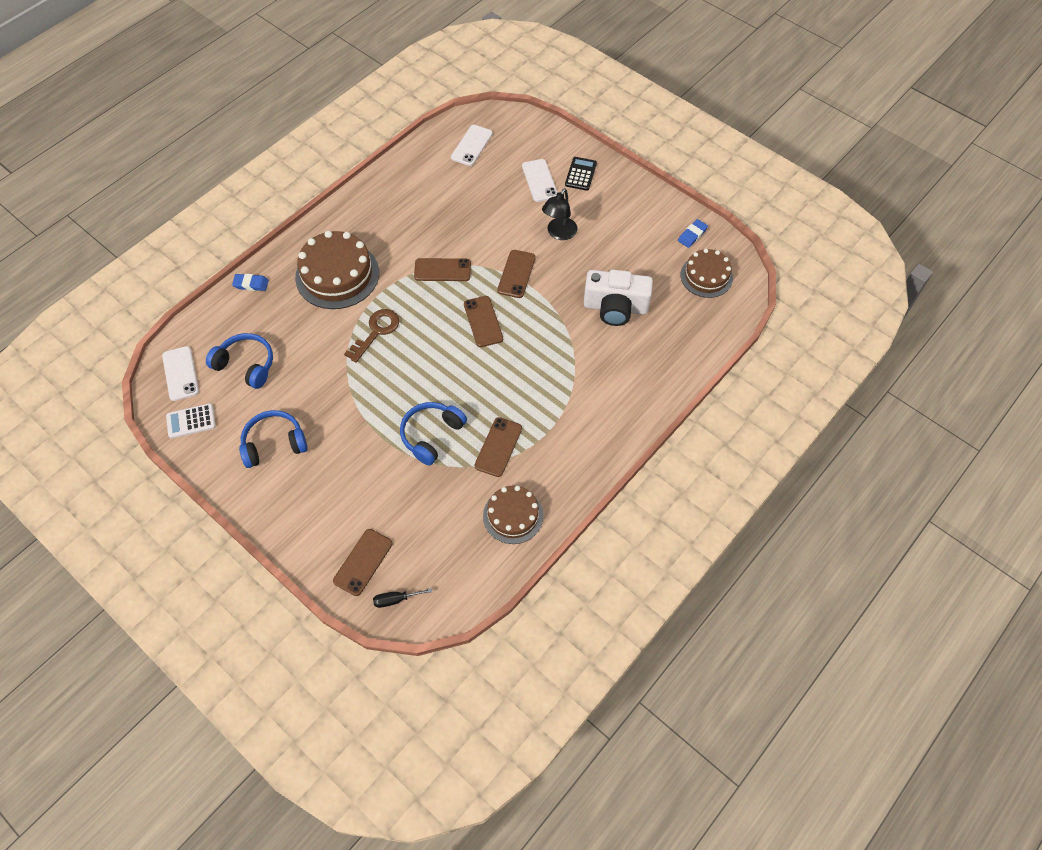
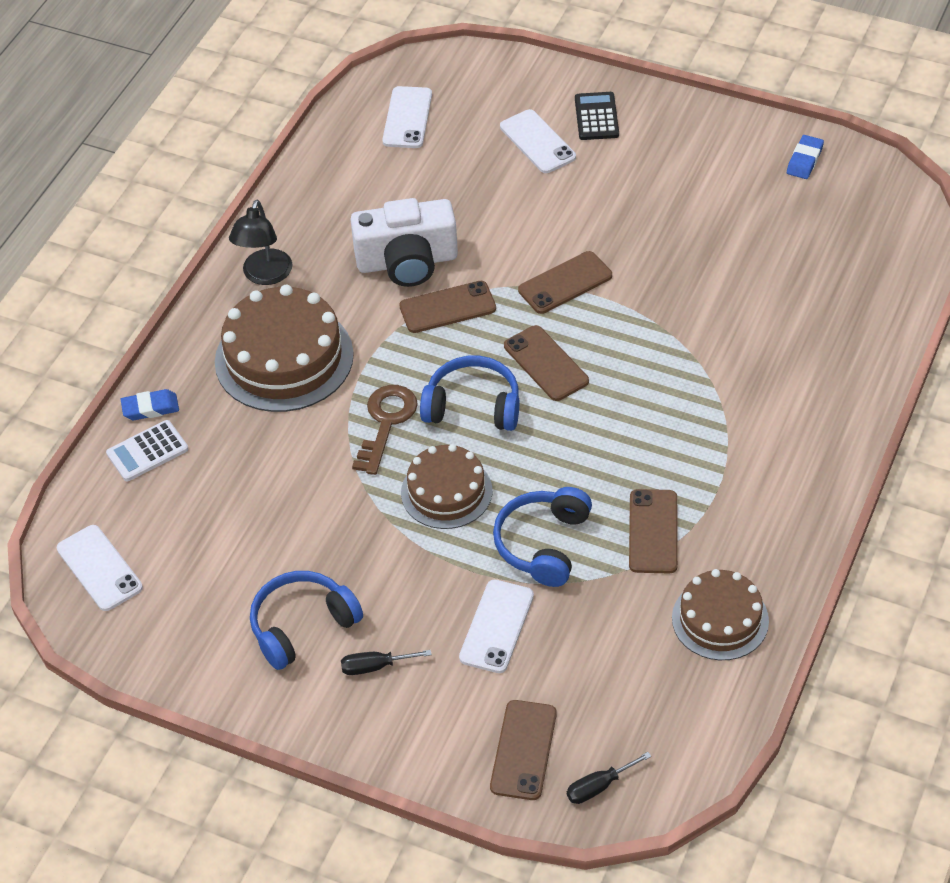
camera: 15 degrees left, 10 degrees down
(191, 421) = (151, 631): white calculator -> white calculator (147, 451)
(246, 365) = (201, 526): blue headphones -> blue headphones (473, 406)
(303, 482) = (375, 666): none -> black screwdriver
(382, 479) = (497, 626): none -> white phone
(516, 274) = (565, 283): brown phone -> brown phone turned 60 degrees clockwise
(559, 233) = (603, 209): black lamp -> black lamp (265, 275)
(615, 307) = (737, 290): white camera -> white camera (407, 261)
(706, 276) = (852, 212): brown cake -> brown cake (446, 492)

